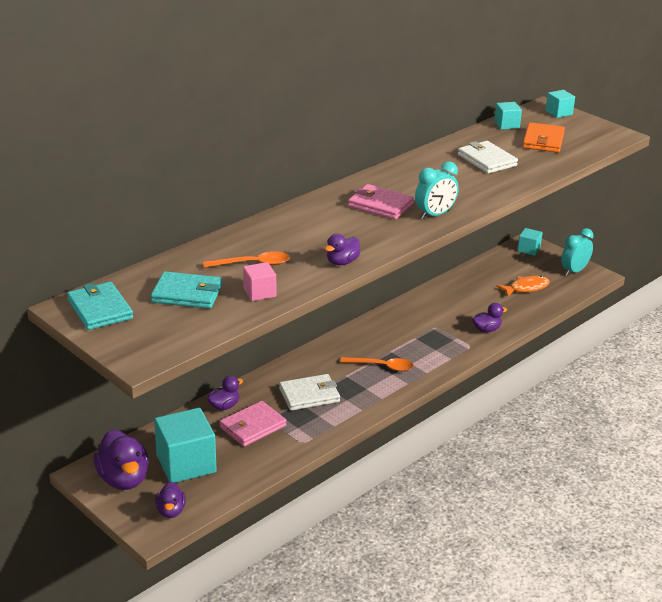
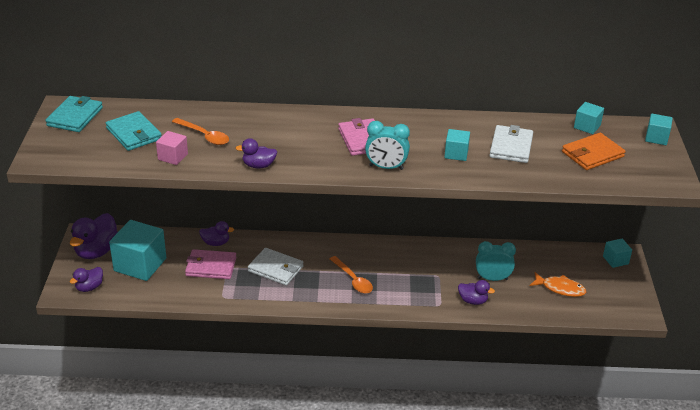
camera: 45 degrees right, 5 degrees up
(462, 182) = (456, 154): none -> turquoise cube
(574, 271) = (626, 299): turquoise clock -> turquoise clock (492, 278)

